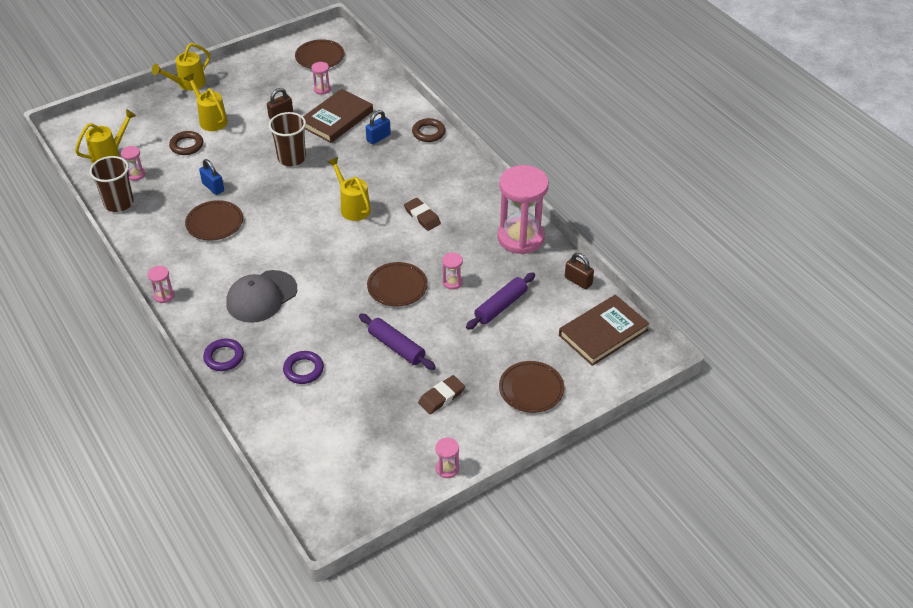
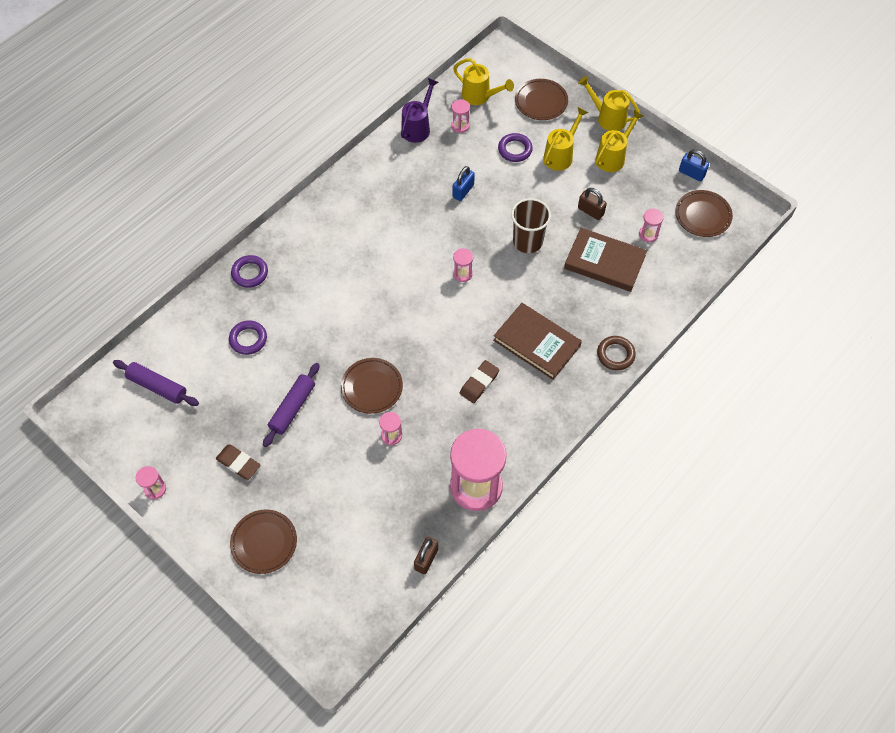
camera: 75 degrees right, 15 degrees up
(119, 203) = (418, 127): brown cup -> purple watering can
(164, 295) = (312, 203): pink hourglass -> pink hourglass (462, 274)
(187, 145) = (515, 149): brown ring -> purple ring
(214, 223) = (414, 209): brown plate -> brown plate (541, 102)
(261, 296) = (329, 278): grey cap -> none
(353, 207) = (473, 316): yellow watering can -> yellow watering can (613, 157)
(378, 138) = (589, 309): blue padlock -> blue padlock (691, 173)
(501, 306) = (369, 489): purple rolling pin -> purple rolling pin (157, 386)
(603, 333) = (356, 599): brown book -> brown book (537, 343)

